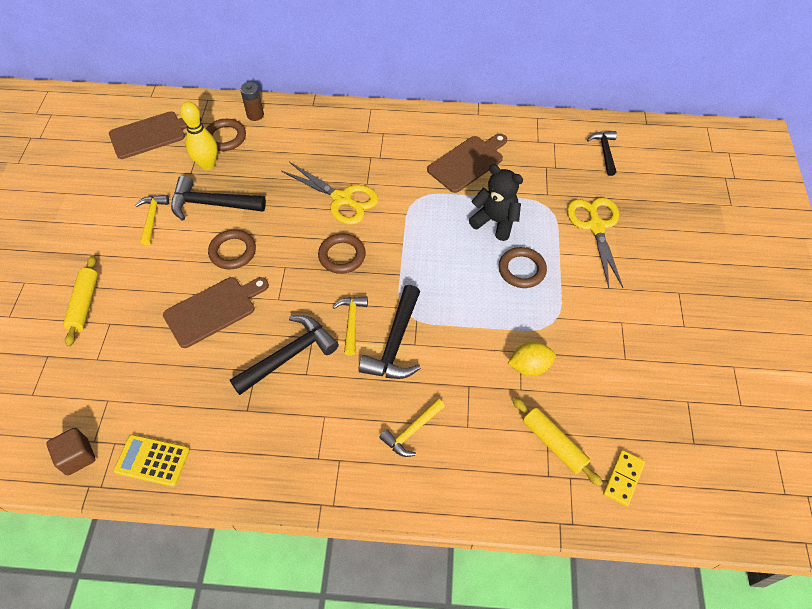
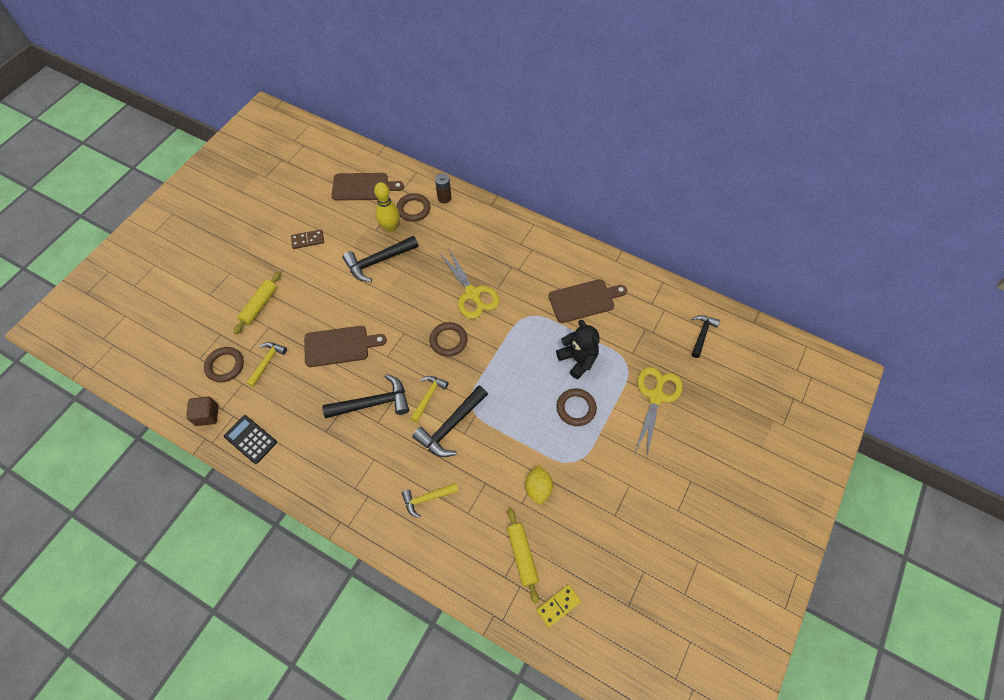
camera: 25 degrees right, 5 degrees up
(110, 211) = (308, 240): none -> brown domino
(152, 218) = (333, 256): yellow hammer -> yellow hammer (267, 362)
(152, 460) = (250, 439): yellow calculator -> black calculator
(212, 204) = (378, 261): black hammer -> black hammer turned 60 degrees counterclockwise
(233, 252) = (374, 305): brown ring -> brown ring (225, 366)
(529, 366) = (538, 488): yellow lemon -> yellow lemon turned 75 degrees clockwise

